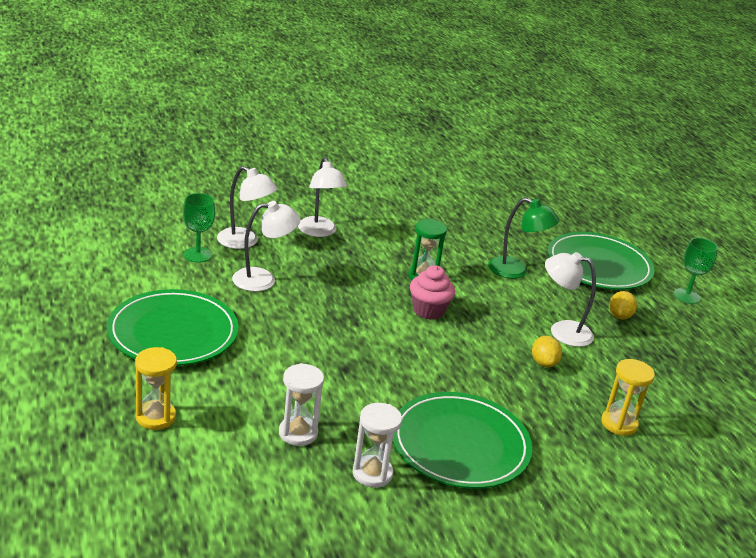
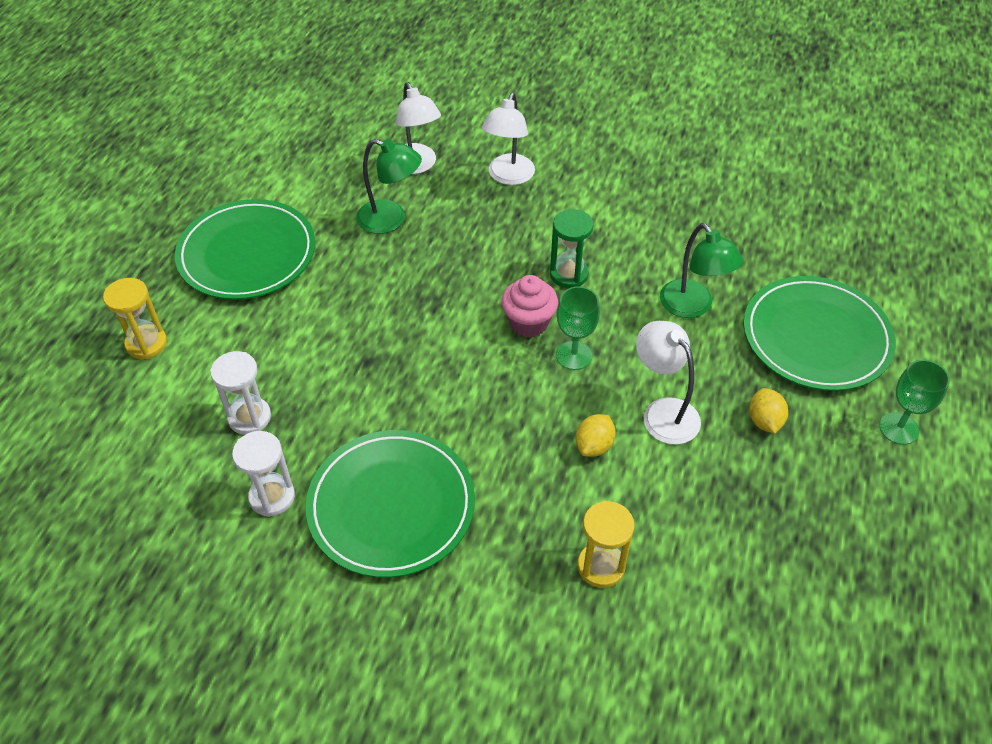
camera: 40 degrees right, 20 degrees up
(197, 255) = (355, 167): green goblet -> green goblet (574, 355)
(263, 279) = (391, 220): white lamp -> green lamp
(619, 316) = (764, 421): yellow lemon -> yellow lemon turned 60 degrees counterclockwise

